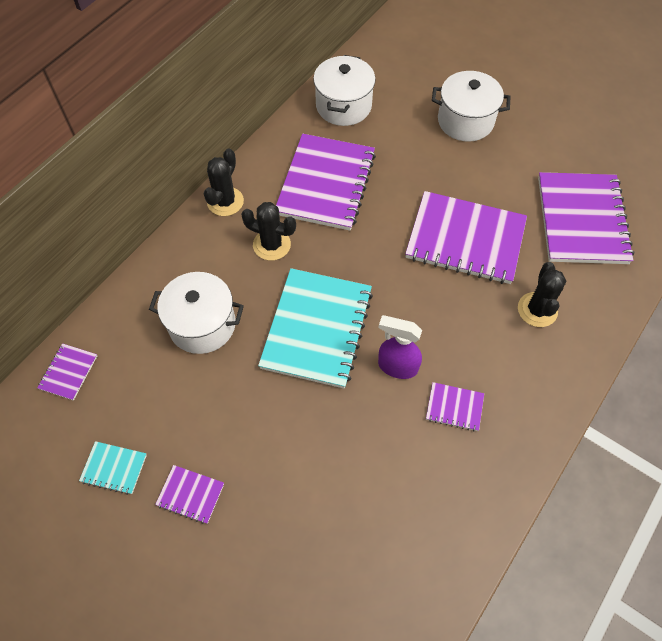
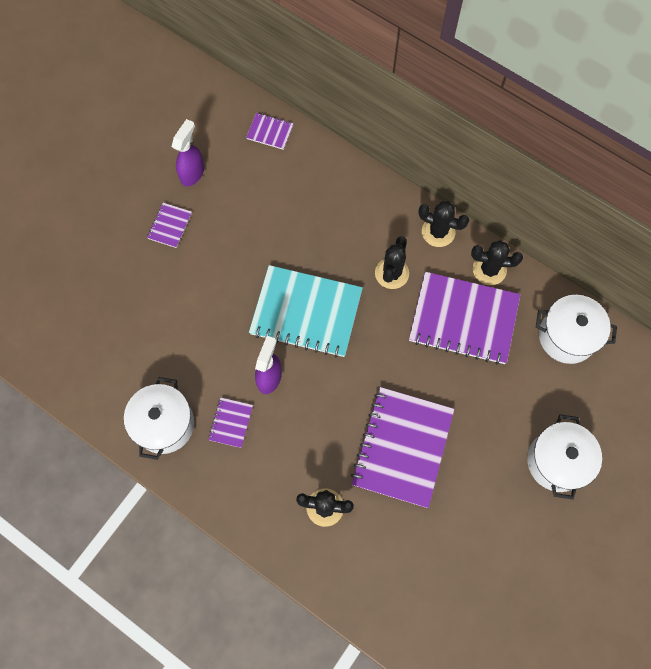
camera: 90 degrees right, 10 degrees up
(114, 468) = (192, 173): turquoise notebook -> purple spray bottle
(202, 325) = (311, 222): white pot -> white pot (164, 424)
(271, 160) = (489, 269): none -> black cactus
(582, 220) = (430, 569): purple notebook -> none

